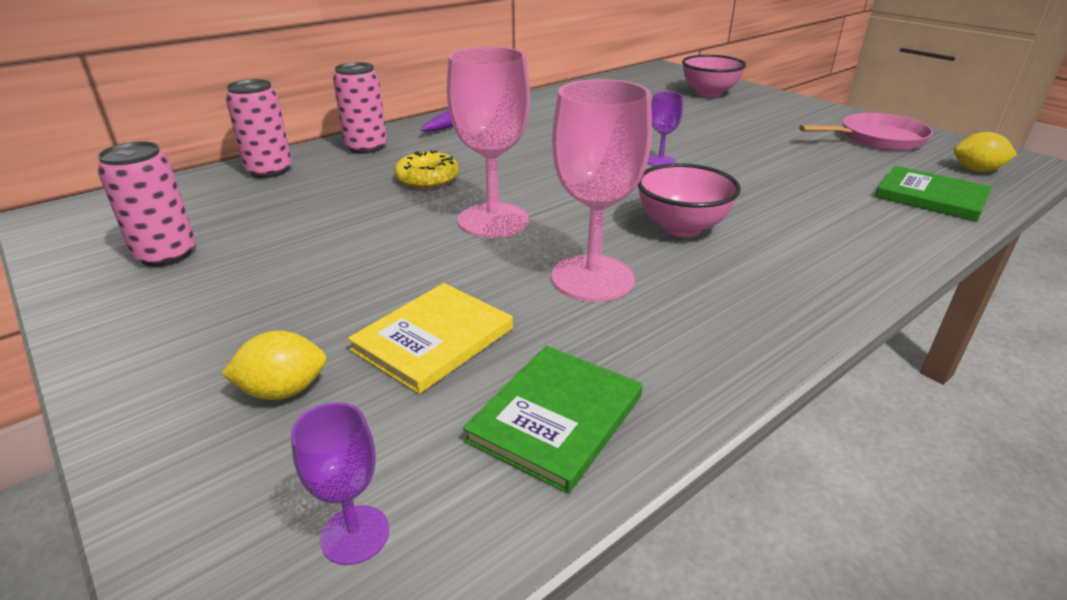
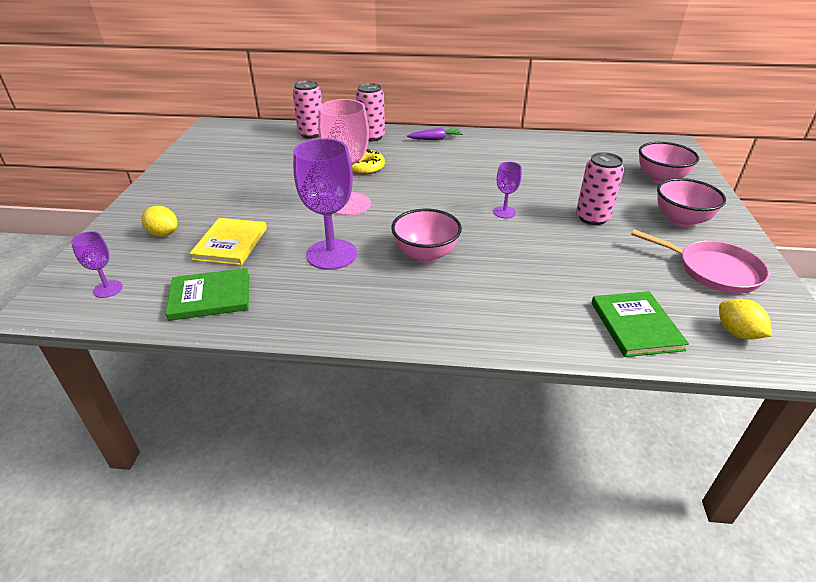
camera: 45 degrees right, 5 degrees up
(166, 255) = (216, 160): pink can -> pink can (592, 218)
(433, 339) = (230, 243): yellow book -> yellow book turned 75 degrees counterclockwise
(592, 278) = (331, 254): pink goblet -> purple goblet
(785, 115) = (681, 220): none -> pink bowl

